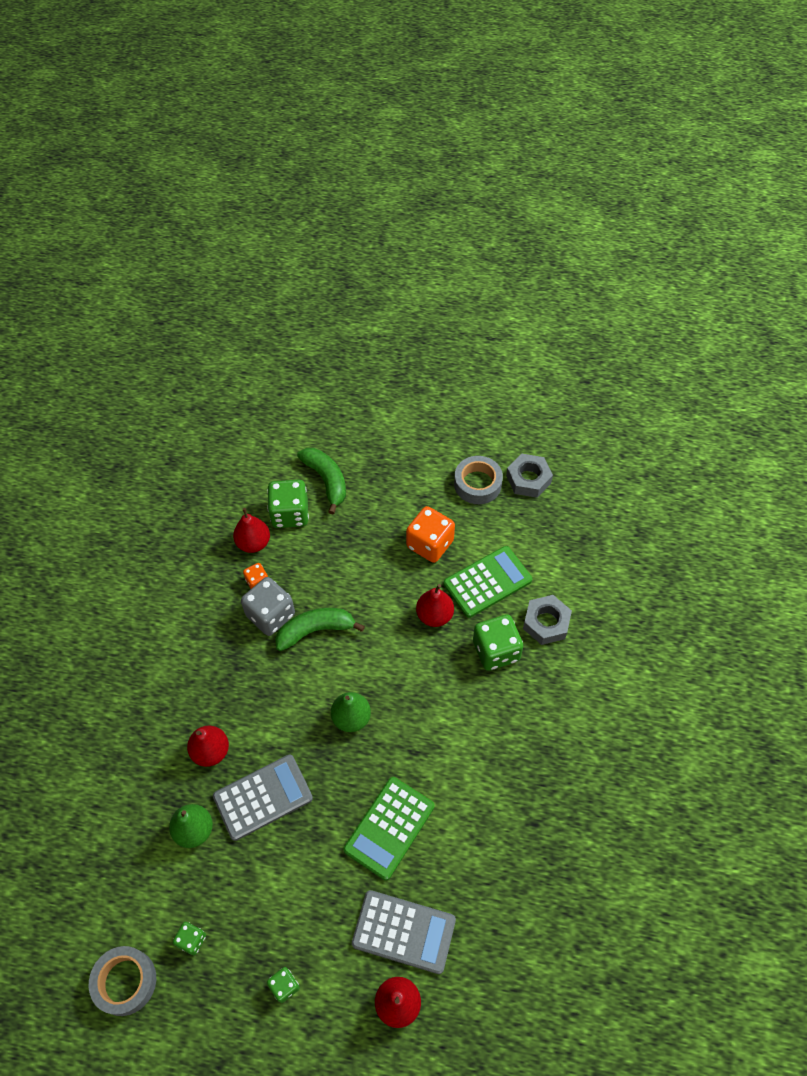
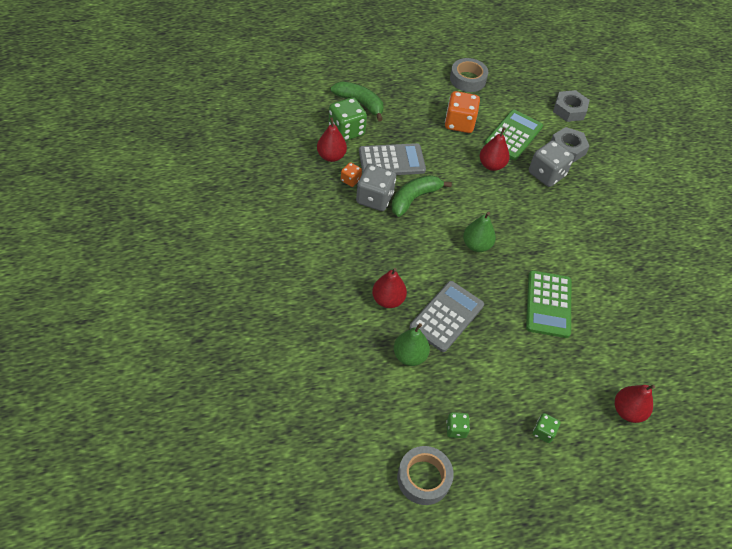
camera: 30 degrees left, 5 degrees down
(404, 931) = (601, 365): grey calculator -> grey calculator (391, 161)
(496, 651) = (546, 174): green dice -> grey dice
(528, 479) = (499, 68): grey nut -> grey nut (569, 110)

